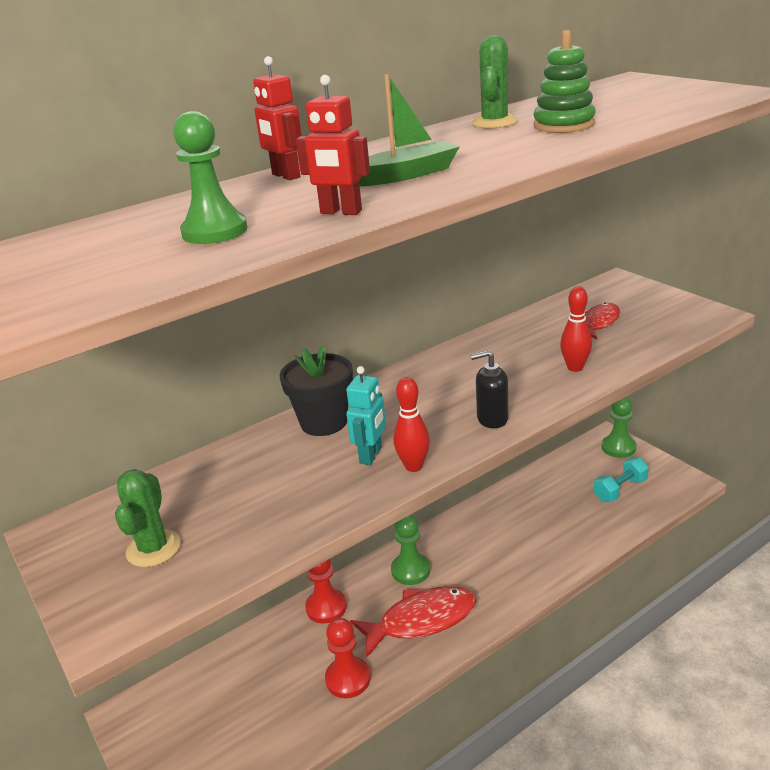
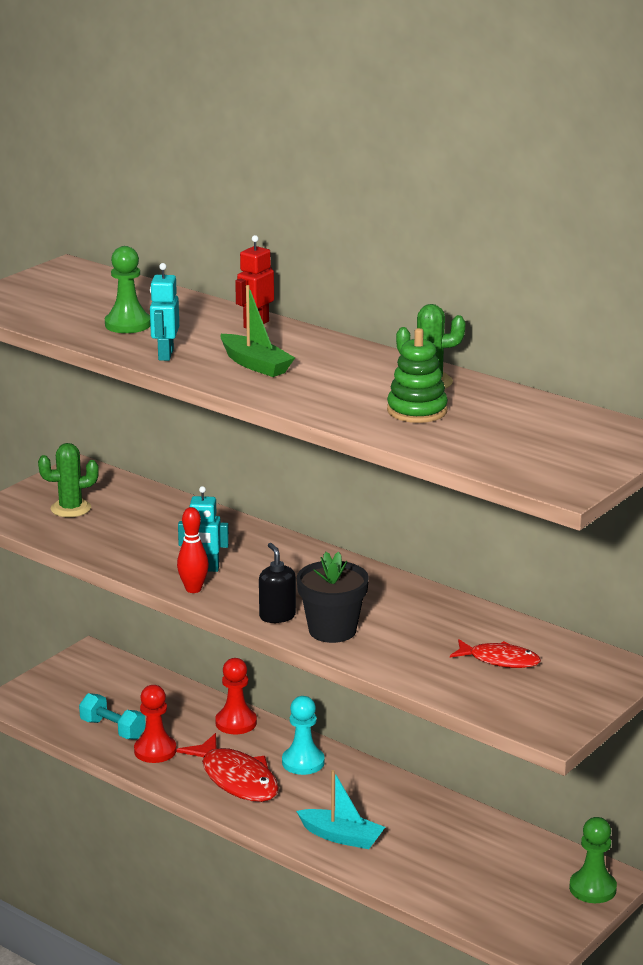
camera: 70 degrees right, 5 degrees down
(324, 422) = (249, 540): black flower pot -> black flower pot (332, 630)
(341, 212) = (165, 355): red robot -> turquoise robot
(410, 570) = (303, 762): green pawn -> turquoise pawn
(531, 563) = (341, 837): none -> turquoise boat
(575, 368) = (388, 651): red bowling pin -> none
(620, 490) = (499, 893): turquoise dumbbell -> turquoise dumbbell (112, 729)

